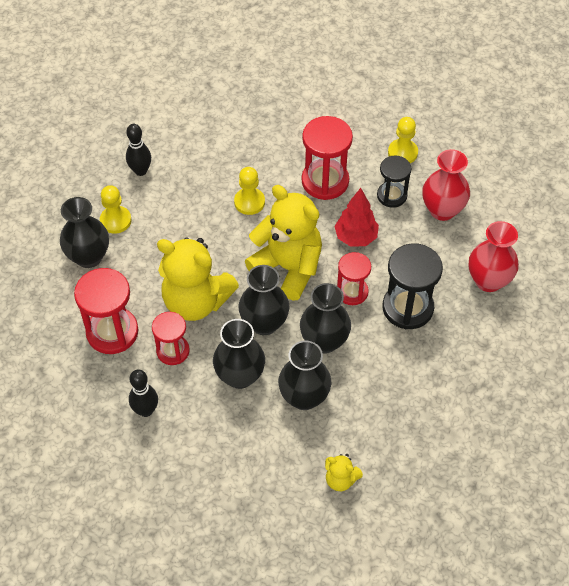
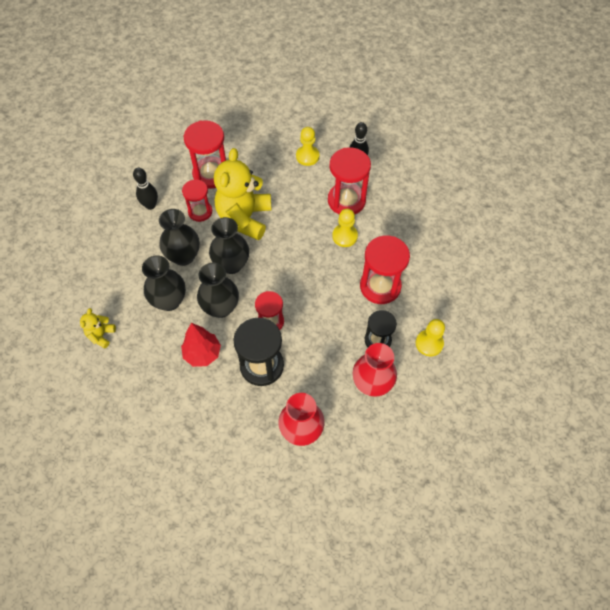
camera: 80 degrees right, 5 degrees up
(89, 257) = (272, 148): black vase -> none
(197, 192) = (346, 200): none -> red hourglass
(288, 268) = (286, 273): yellow teddy bear -> none
(356, 237) = (326, 317): red tree -> red tree (202, 354)

